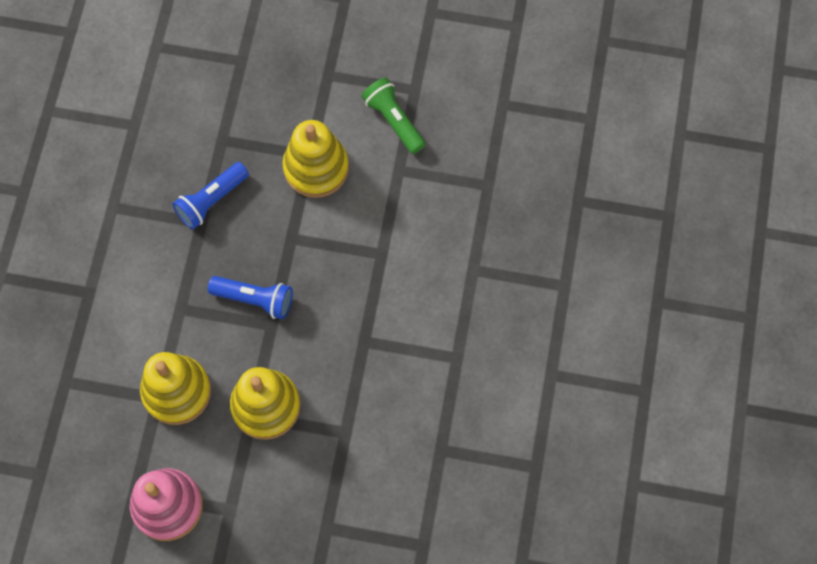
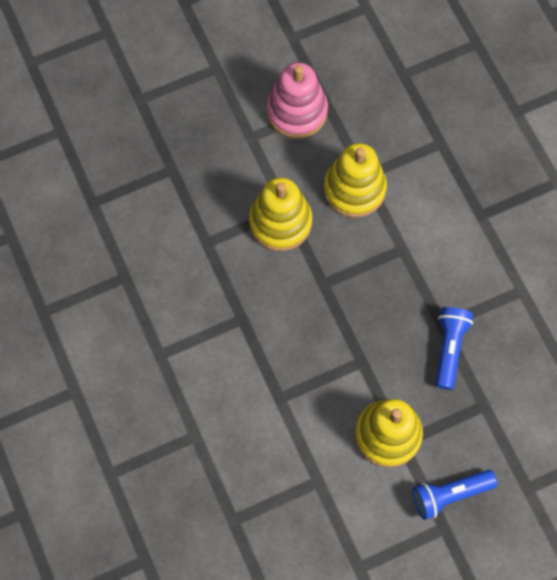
camera: 145 degrees right, 0 degrees up
(255, 299) = (351, 294): blue flashlight -> blue flashlight (450, 494)
(393, 120) = (355, 524): green flashlight -> none

